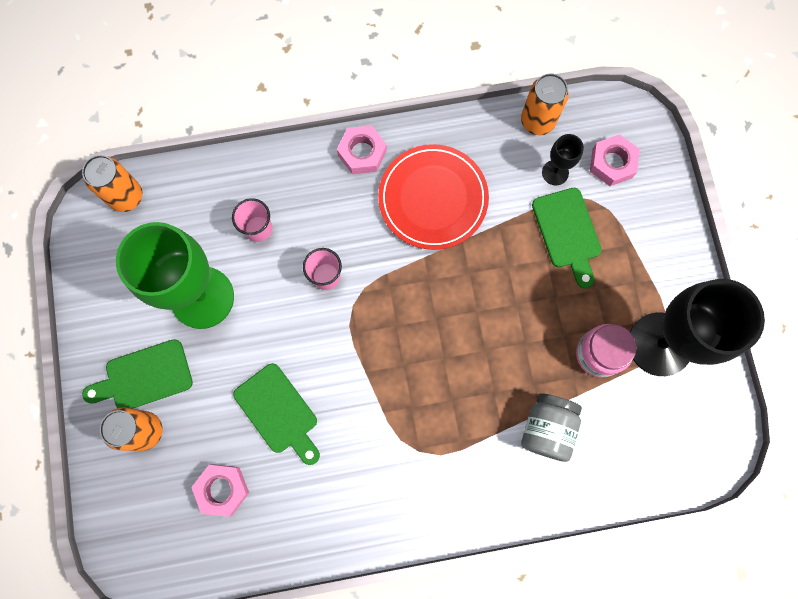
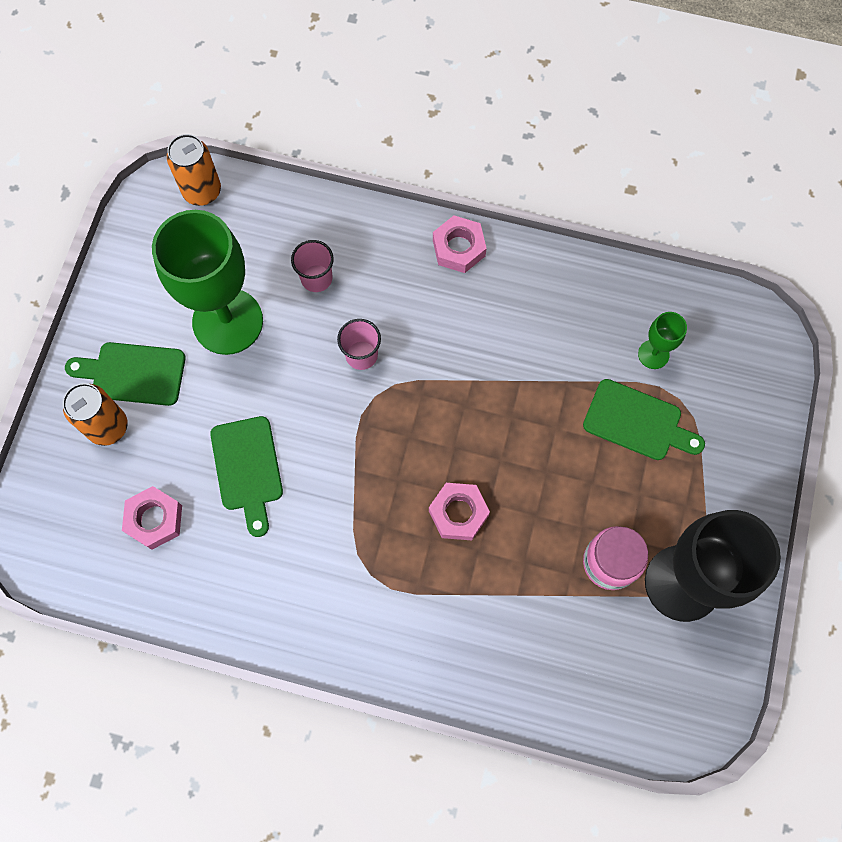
camera: 25 degrees right, 5 degrees down
(433, 198) = (510, 325): red plate -> none
(537, 121) = (660, 293): orange can -> none
(547, 428) = (517, 614): grey jar -> none
(555, 172) = (653, 354): black goblet -> green goblet
(568, 232) = (637, 422): green cutting board -> green cutting board turned 75 degrees counterclockwise
(612, 163) = (720, 371): pink nut -> pink nut (458, 513)

